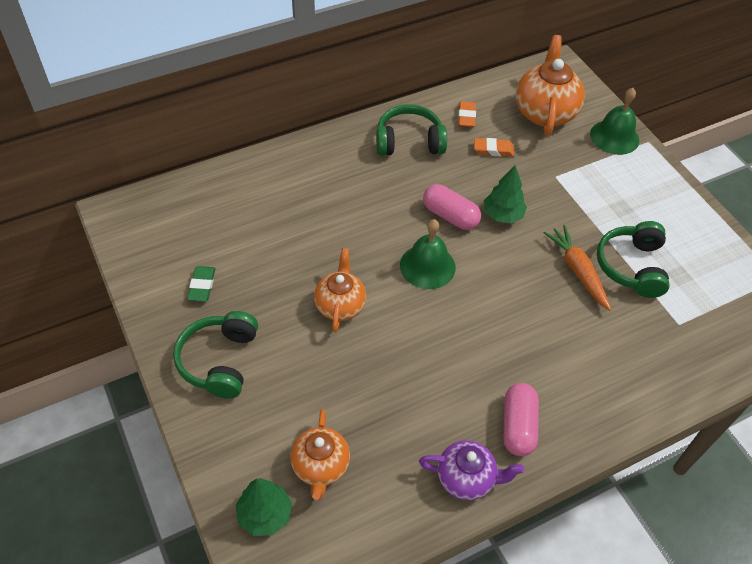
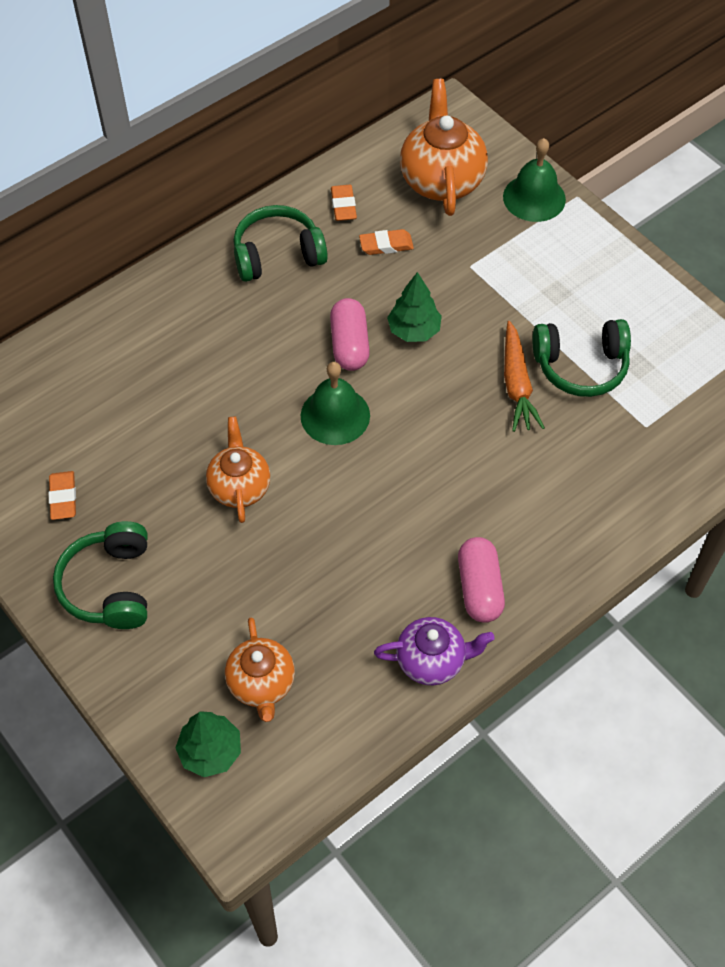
camera: 10 degrees left, 5 degrees up
(202, 286) = (63, 497): green eraser -> orange eraser
(450, 216) = (349, 344): pink capsule -> pink capsule turned 60 degrees clockwise
(577, 271) = (517, 384): orange carrot -> orange carrot turned 150 degrees counterclockwise
(632, 266) = (580, 366): green headphones -> green headphones turned 90 degrees counterclockwise

